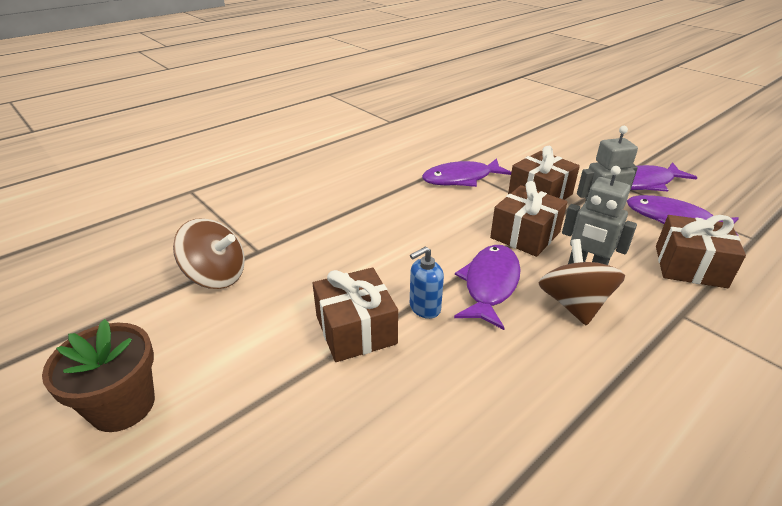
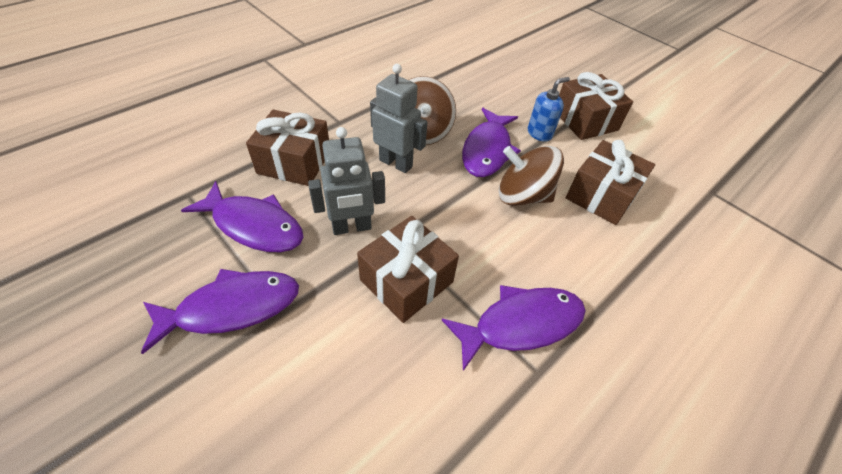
camera: 175 degrees right, 15 degrees up
(123, 405) = (694, 88): brown flower pot -> none
(216, 276) = (724, 166): brown spinning top -> brown spinning top (522, 196)
(525, 235) = (444, 205): brown gift -> brown gift (601, 195)

